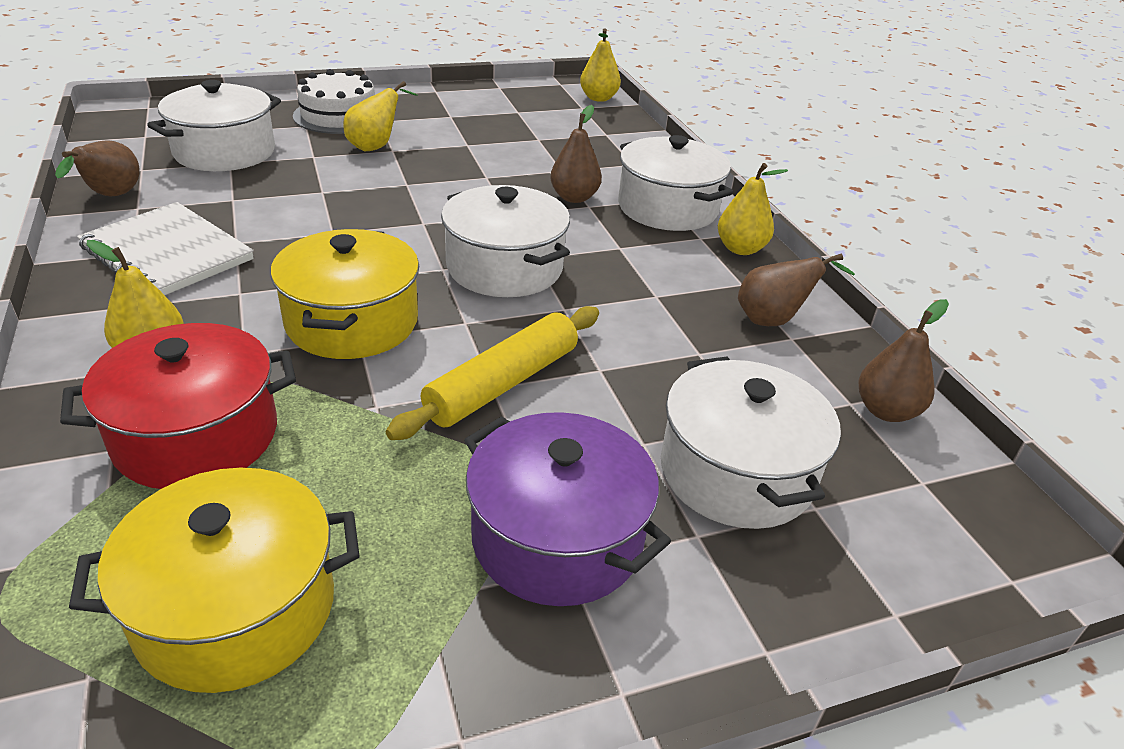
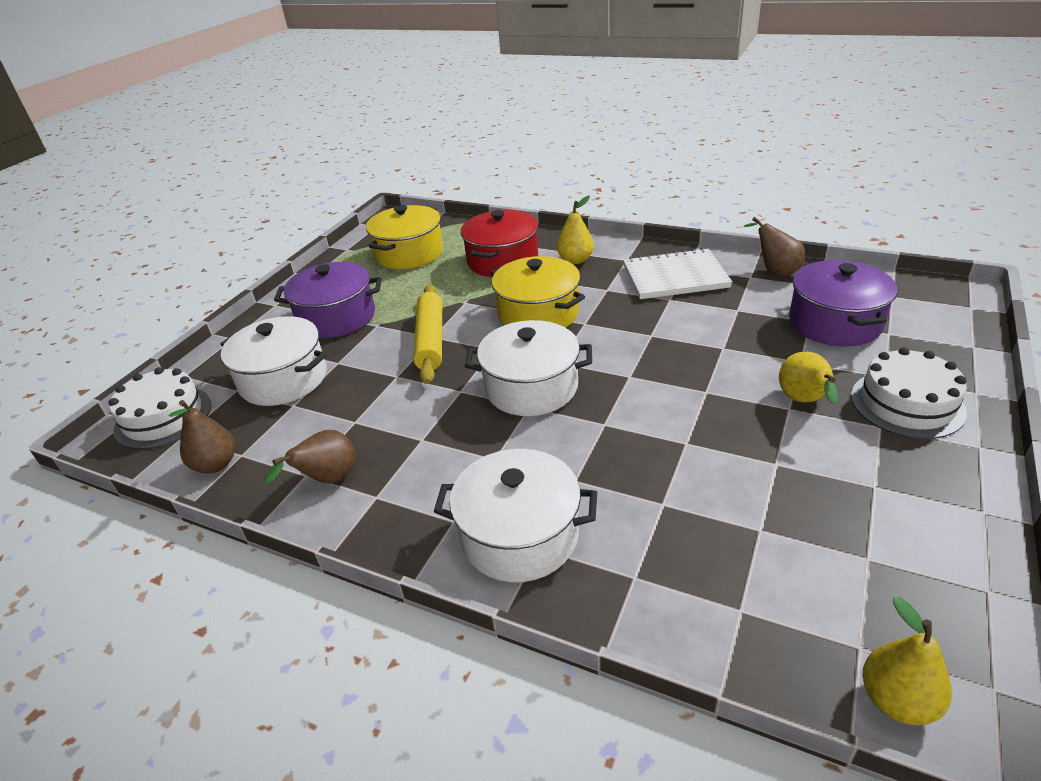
camera: 140 degrees right, 0 degrees up
(225, 152) = (835, 323): white pot -> purple pot
(574, 197) = (597, 479): brown pear -> none
(740, 249) = (410, 535): yellow pear -> none
(947, 539) = (163, 417): none -> white cake

